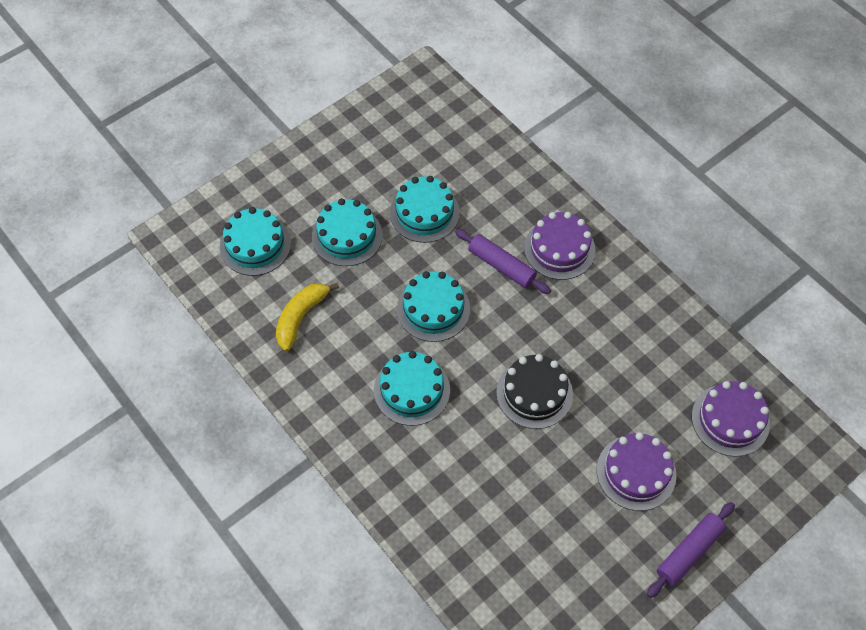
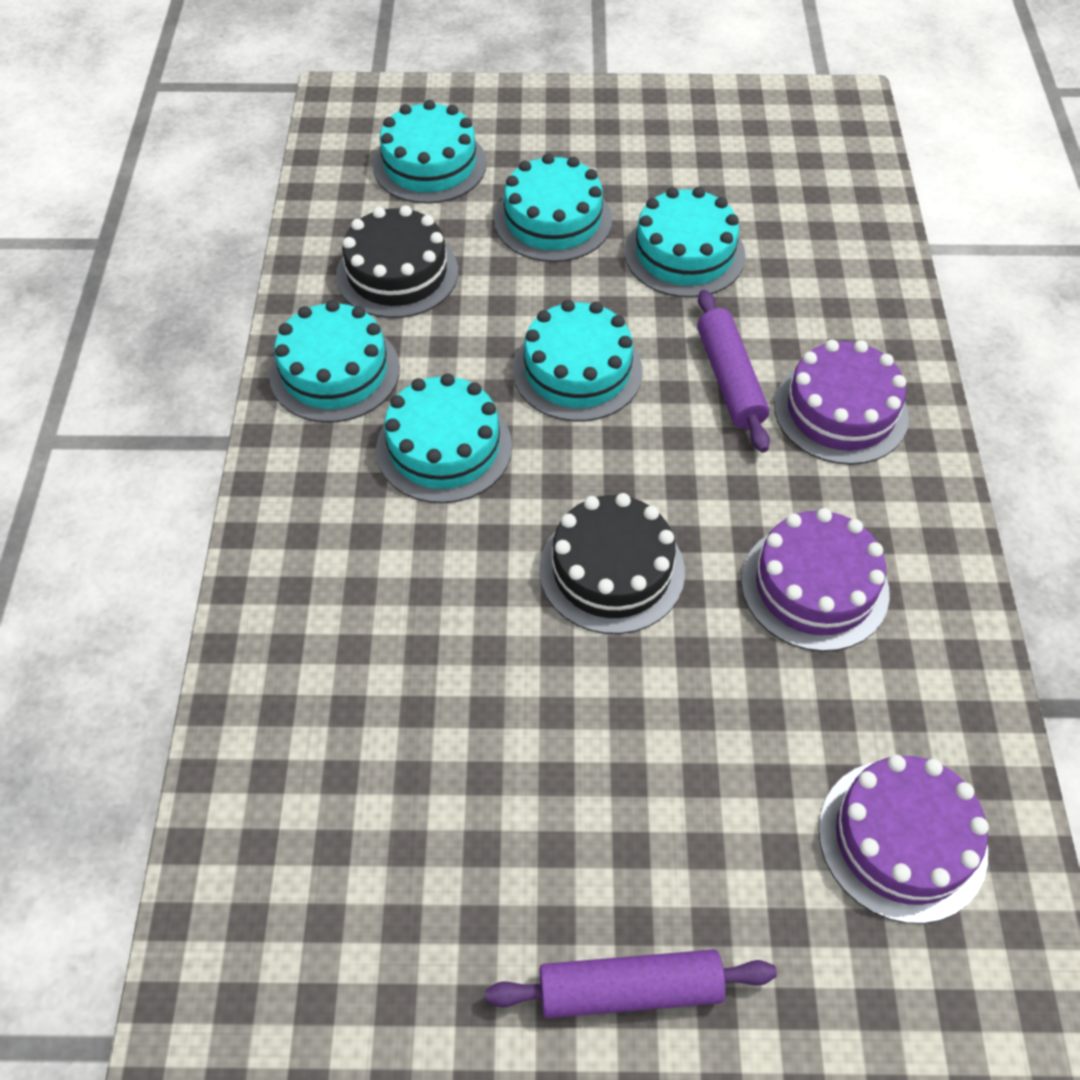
camera: 40 degrees right, 5 degrees down
(301, 317) = (397, 273): yellow banana -> black cake
(324, 390) = (335, 371): none -> turquoise cake
(636, 472) = (660, 796): purple cake -> purple cake (814, 586)

